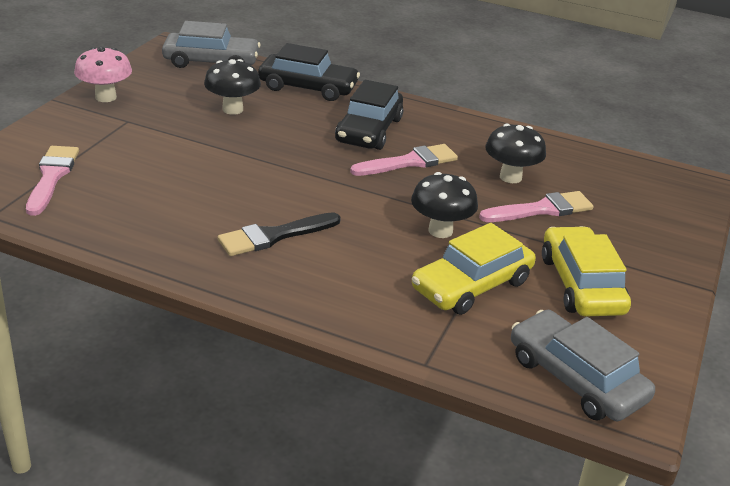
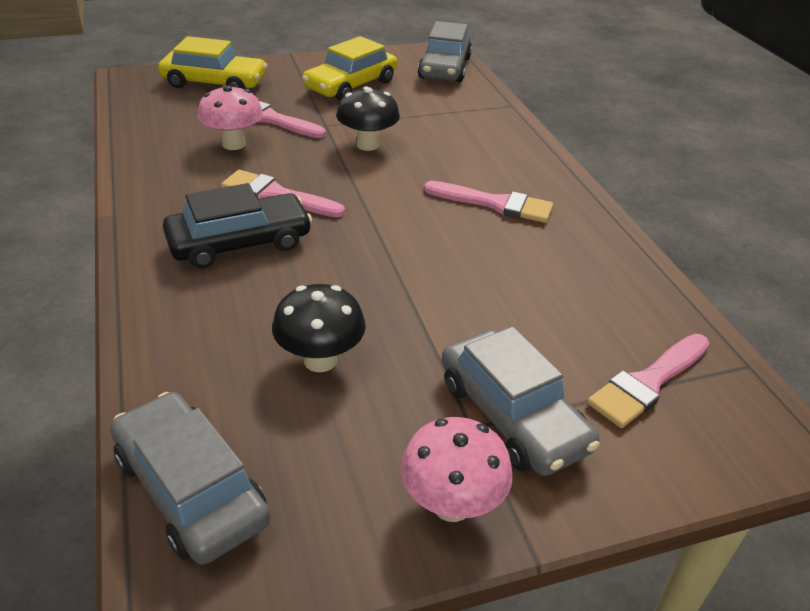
camera: 130 degrees left, 5 degrees up
(113, 132) = (512, 415): none -> grey car
(274, 236) = (495, 204): black brush -> pink brush
(308, 87) = (175, 338): black car -> none
(472, 285) = (414, 115): yellow car -> yellow car (214, 83)
(510, 177) = (233, 144): black mushroom -> pink mushroom

